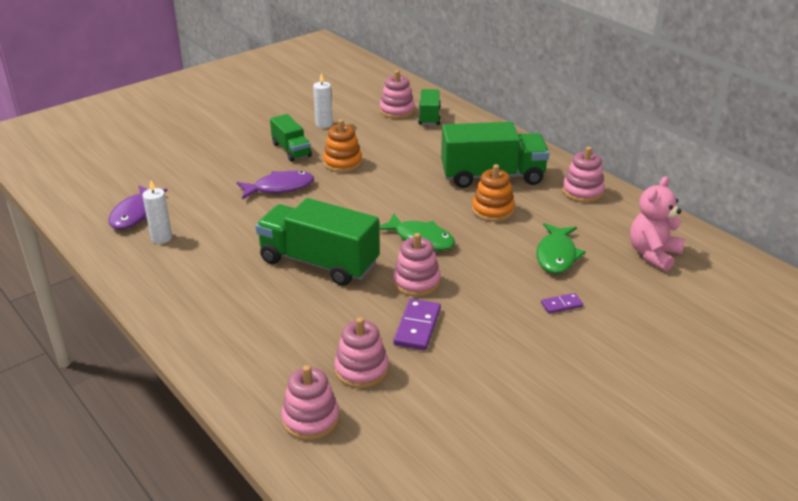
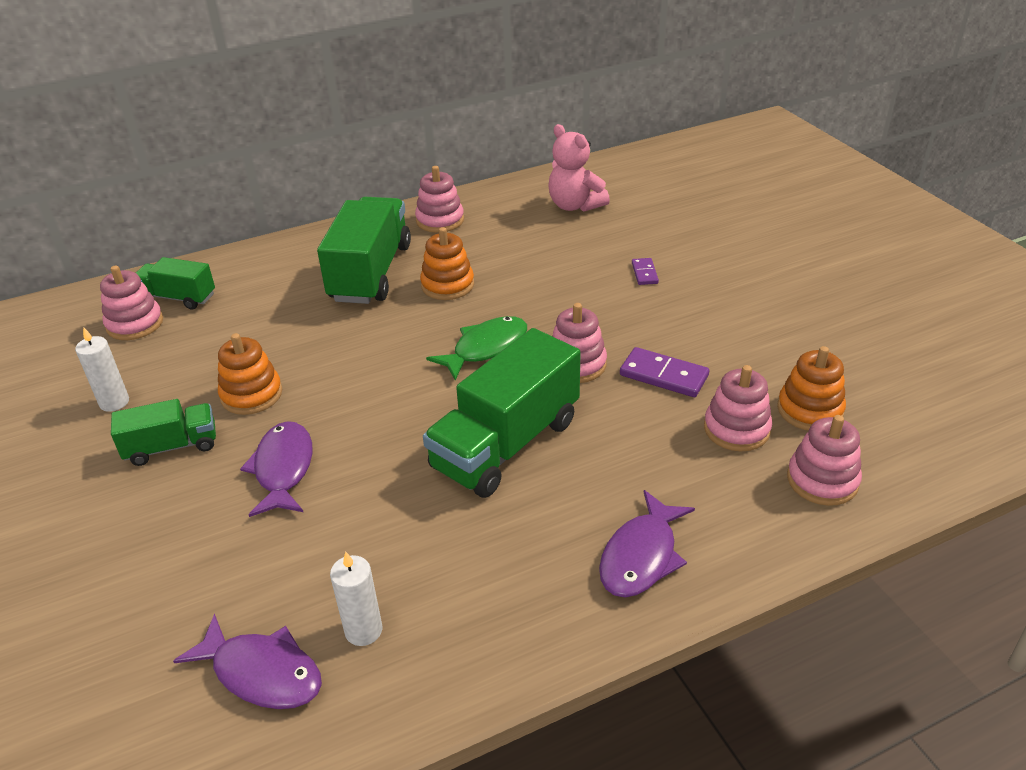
camera: 75 degrees left, 5 degrees up
(222, 331) = (641, 556): none -> purple fish
(397, 412) = (809, 410): none -> orange stacking toy
(556, 255) = (556, 259): green fish -> none

